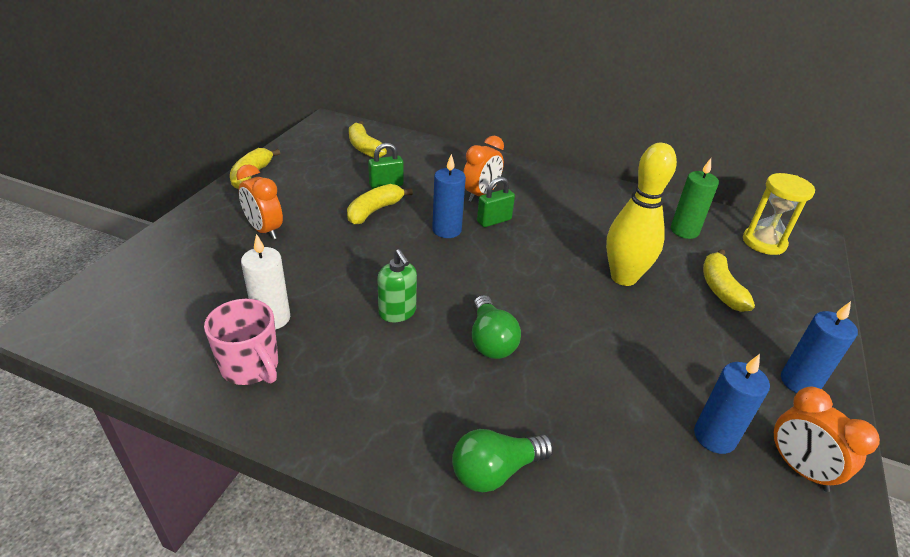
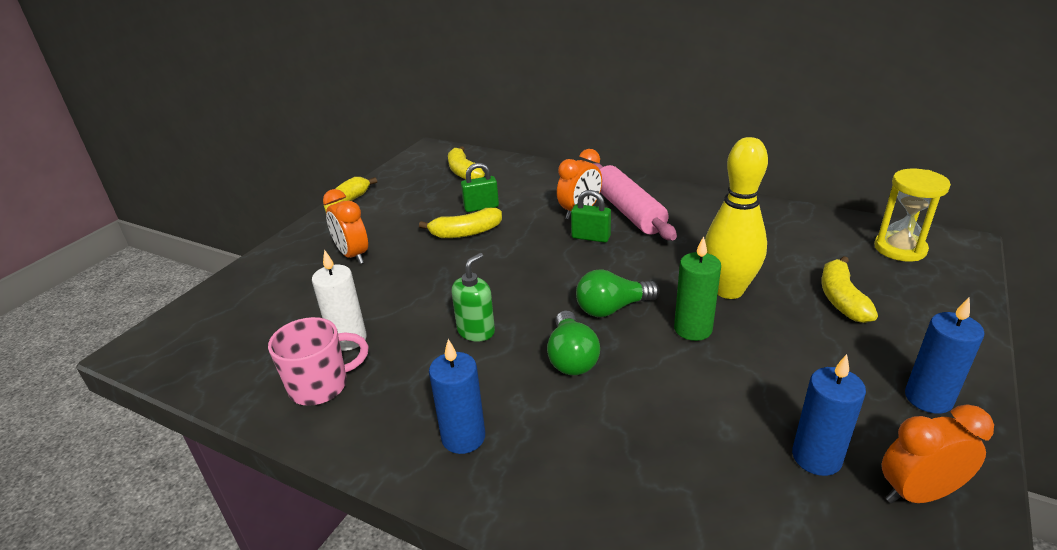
camera: 10 degrees right, 5 degrees down
(251, 367) = (321, 386): pink mug -> pink mug turned 75 degrees counterclockwise
(374, 211) = (466, 233): yellow banana -> yellow banana turned 150 degrees counterclockwise
(397, 312) = (476, 331): green soap dispenser -> green soap dispenser turned 120 degrees counterclockwise
(446, 230) = (539, 248): blue candle -> blue candle (463, 437)
(494, 221) = (590, 237): green padlock -> green padlock turned 45 degrees clockwise
(496, 471) = (560, 490): green light bulb -> green light bulb (612, 308)
(526, 196) = (629, 211): none -> pink rolling pin
(684, 231) = (805, 240): green candle -> green candle (693, 329)
(799, 468) = (917, 493): orange clock -> orange clock turned 105 degrees clockwise

